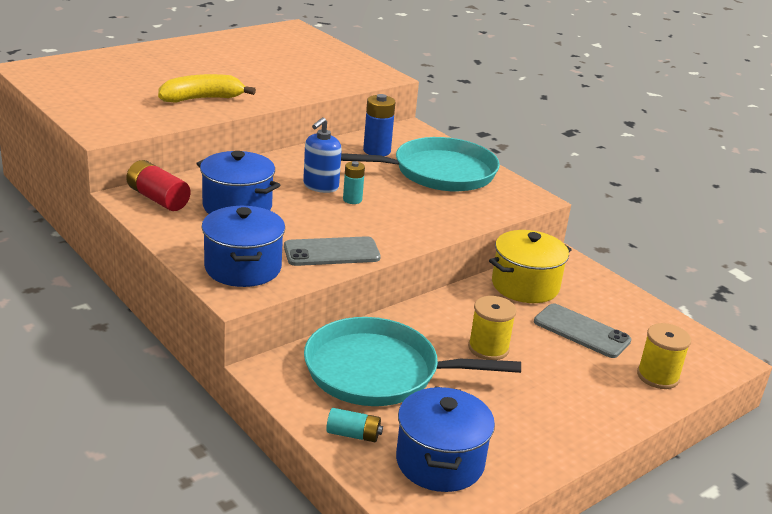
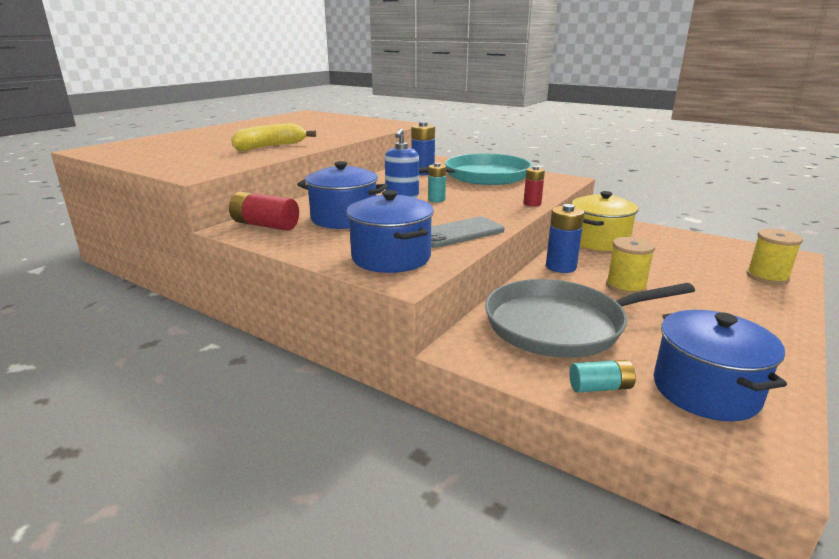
camera: 15 degrees left, 5 degrees down
(378, 371) = (561, 325): turquoise pan -> grey pan
(446, 309) = (561, 267): none -> blue battery
(449, 229) = (532, 204): none -> red battery
(581, 331) = (675, 260): grey phone -> none

